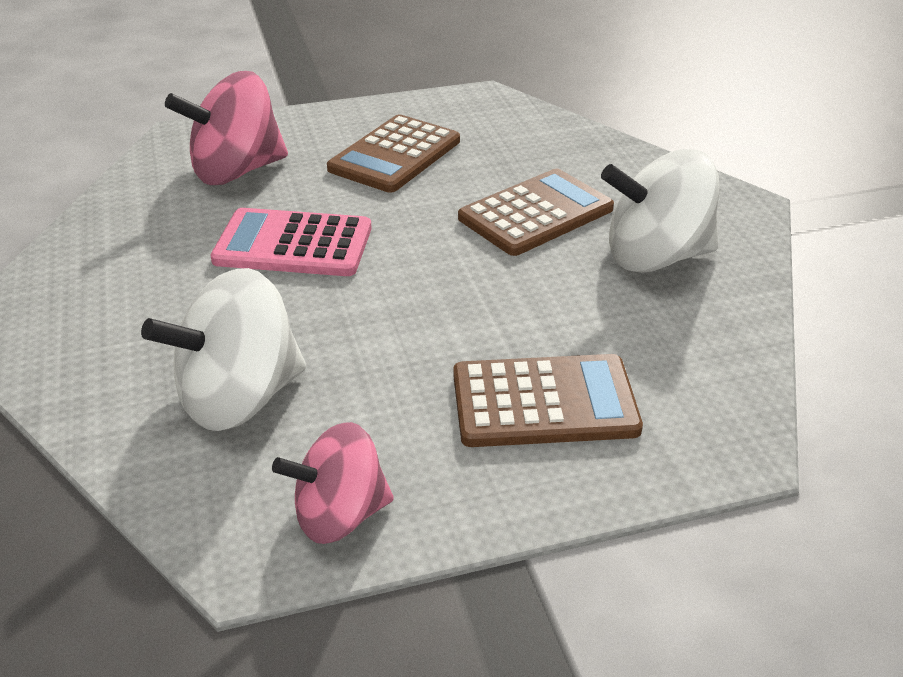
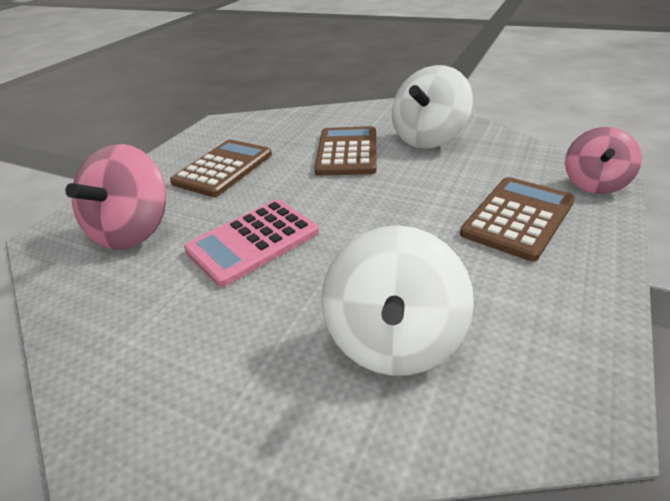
camera: 45 degrees left, 0 degrees up
(339, 515) = (568, 344): pink spinning top -> pink spinning top (594, 184)
(395, 155) = (223, 168): brown calculator -> brown calculator turned 135 degrees counterclockwise

